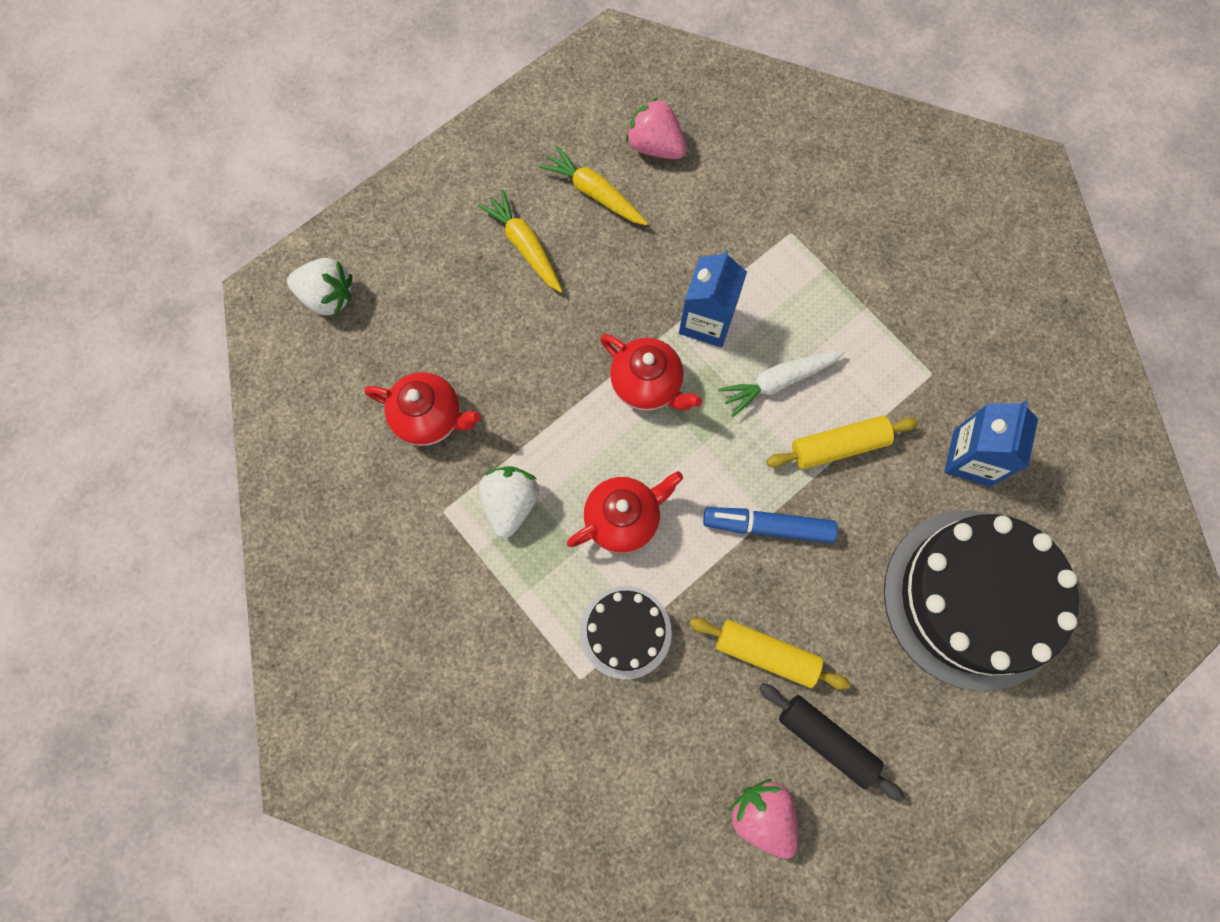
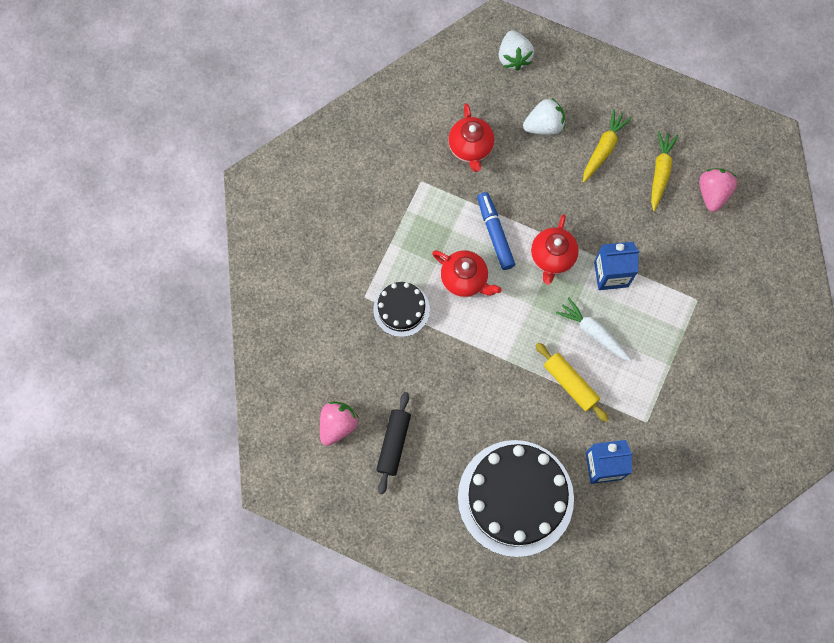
camera: 65 degrees right, 0 degrees up
(511, 503) = (443, 215): white strawberry -> white strawberry (544, 125)
(766, 653) = (426, 391): yellow rolling pin -> none
(767, 526) = (500, 362): blue marker -> blue marker (495, 233)

